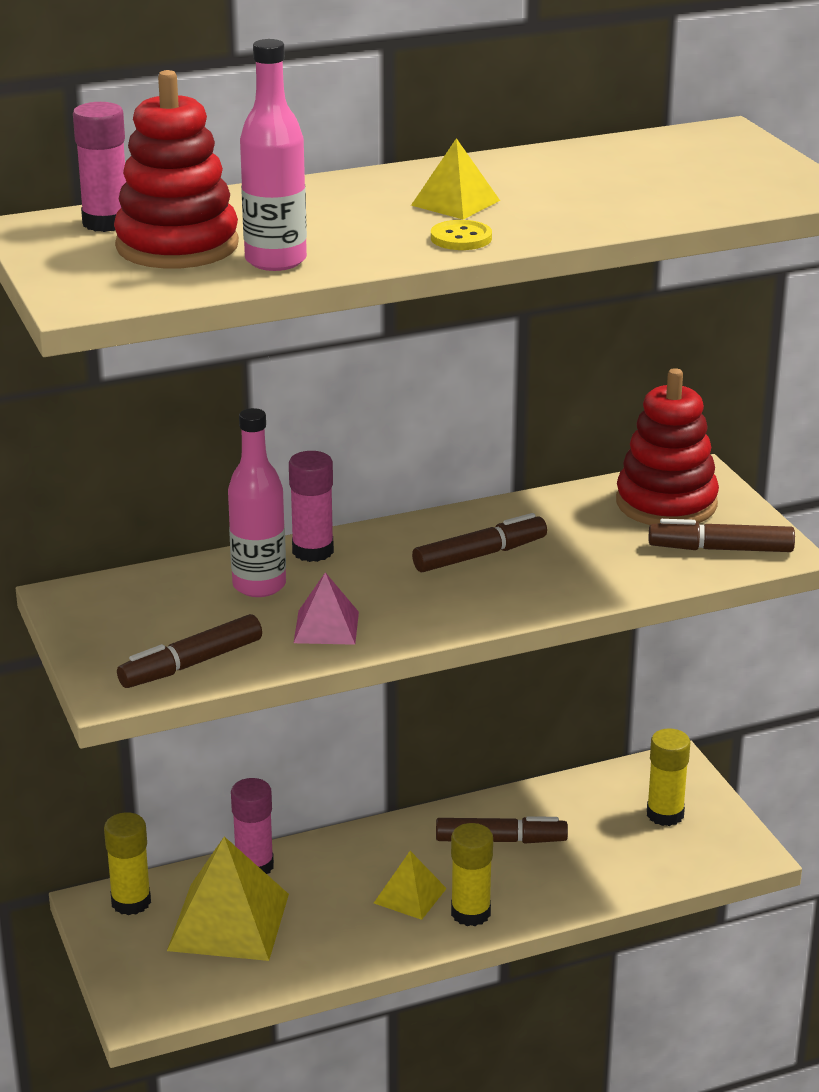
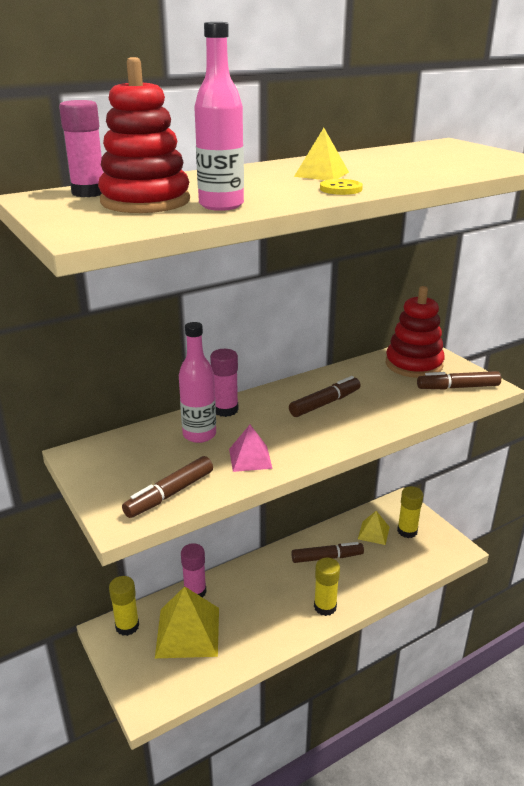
camera: 10 degrees left, 0 degrees up
(410, 895) = (288, 600): yellow pyramid -> yellow pyramid (373, 533)

